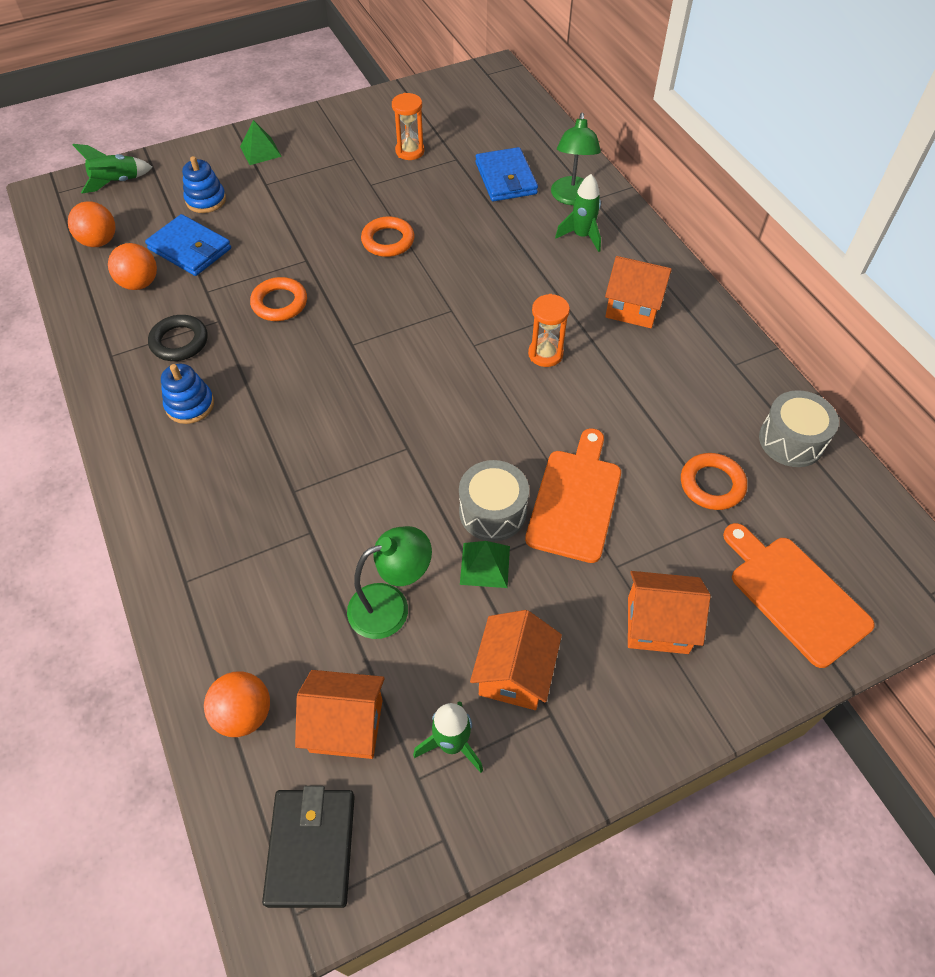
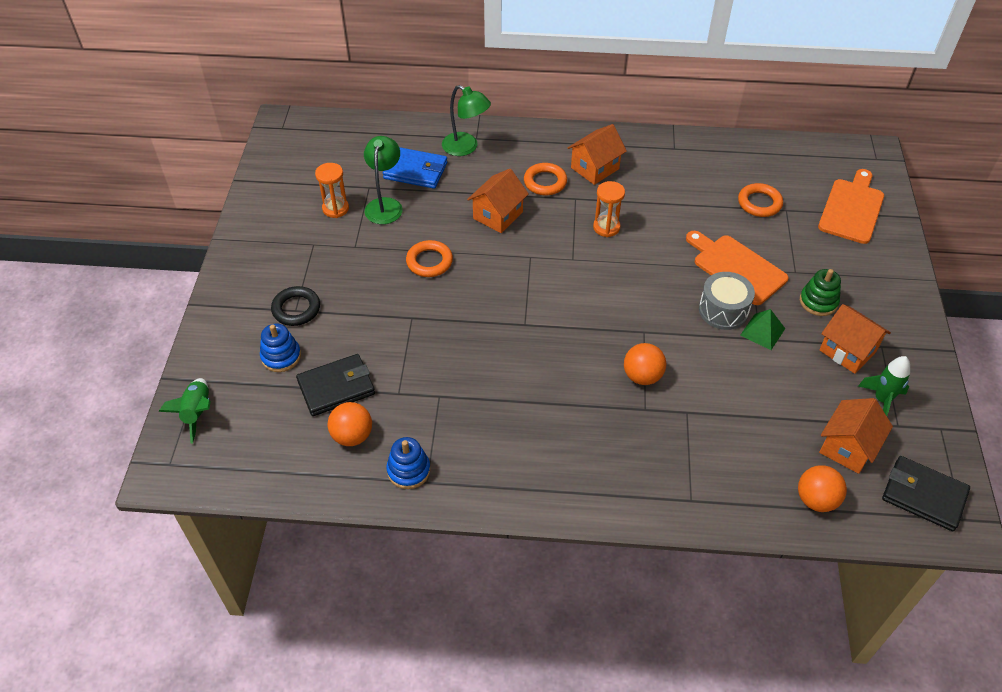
camera: 60 degrees left, 5 degrees down
(99, 241) = (271, 449): orange ball -> orange ball (642, 376)
(179, 342) = (444, 429): black ring -> black ring (296, 309)
(190, 249) = (336, 387): blue wallet -> black wallet
(190, 405) = (520, 444): blue stacking toy -> blue stacking toy (408, 470)
(260, 151) = (248, 298): green pyramid -> none
(279, 303) = (448, 351): orange ring -> orange ring (545, 182)
(391, 606) = (770, 391): green lamp -> green lamp (385, 205)
(580, 610) = (818, 302): none -> green stacking toy
(582, 236) = (509, 160): green rocket -> none
(657, 625) = (844, 273): orange house -> orange house (498, 215)
(791, 440) = (747, 155): grey drum -> none
(794, 595) = (852, 208): orange cutting board -> orange cutting board turned 120 degrees clockwise

